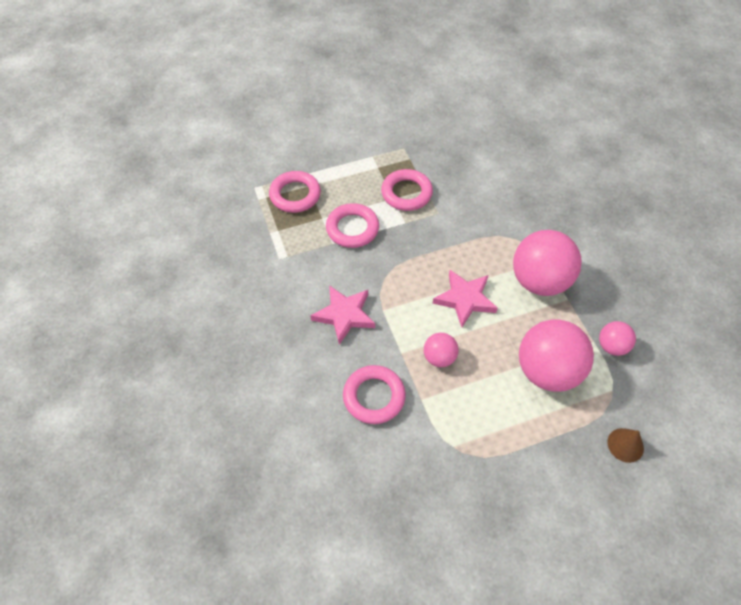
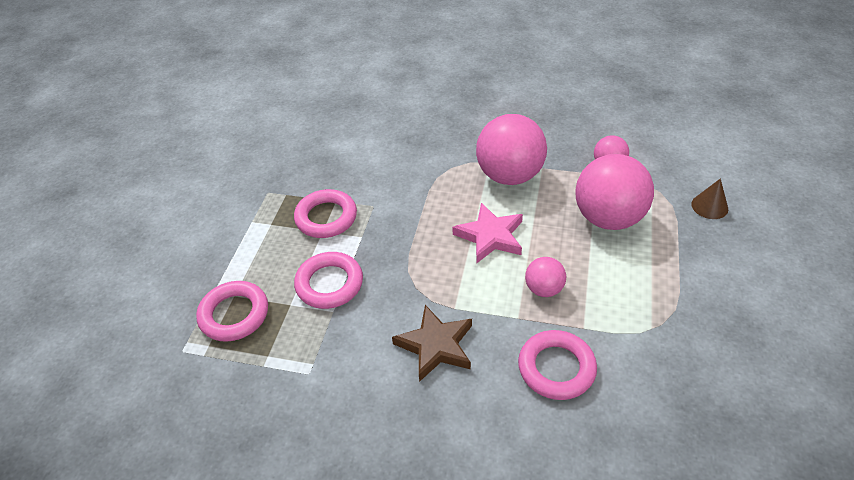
camera: 55 degrees left, 10 degrees down
(344, 315) = (436, 345): pink star -> brown star

